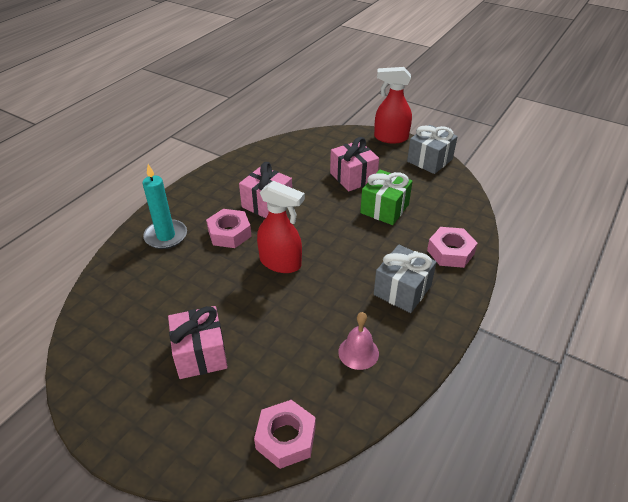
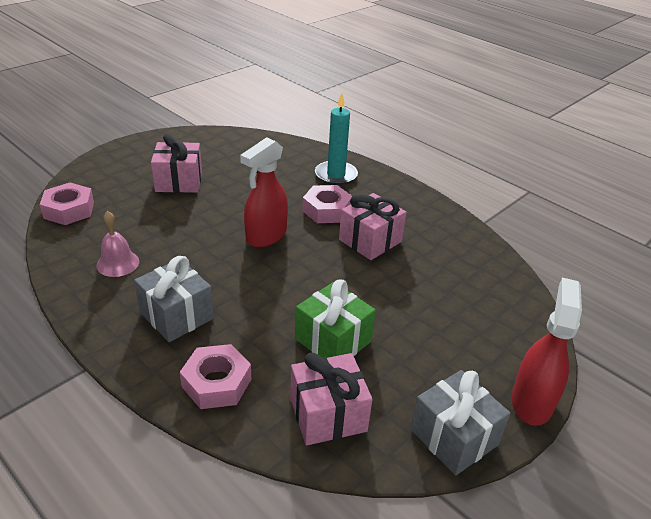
camera: 100 degrees right, 5 degrees down
(353, 177) = (415, 326): pink gift -> pink gift (328, 414)

